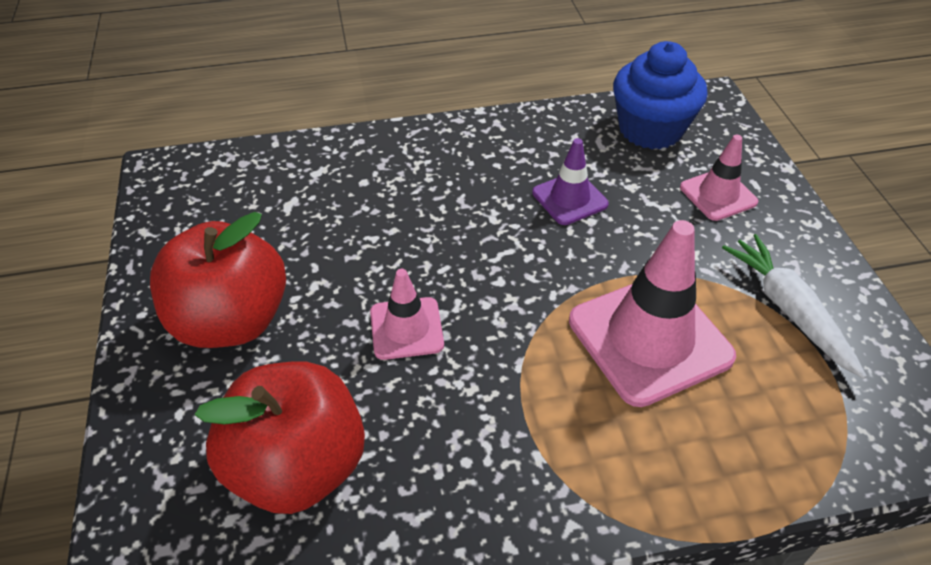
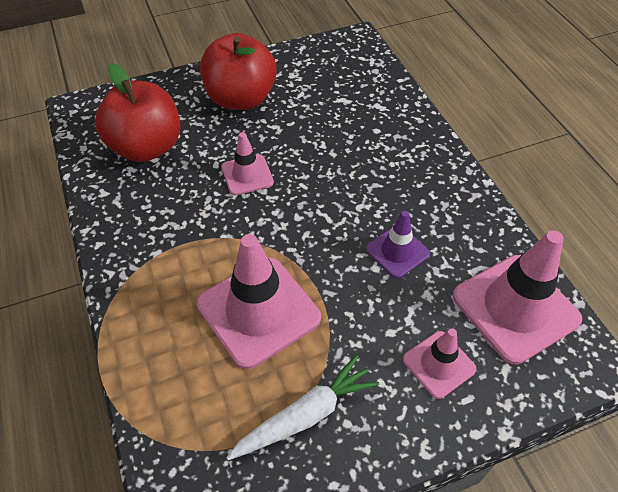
camera: 80 degrees right, 5 degrees up
(650, 129) = (515, 308): blue cupcake -> pink traffic cone

